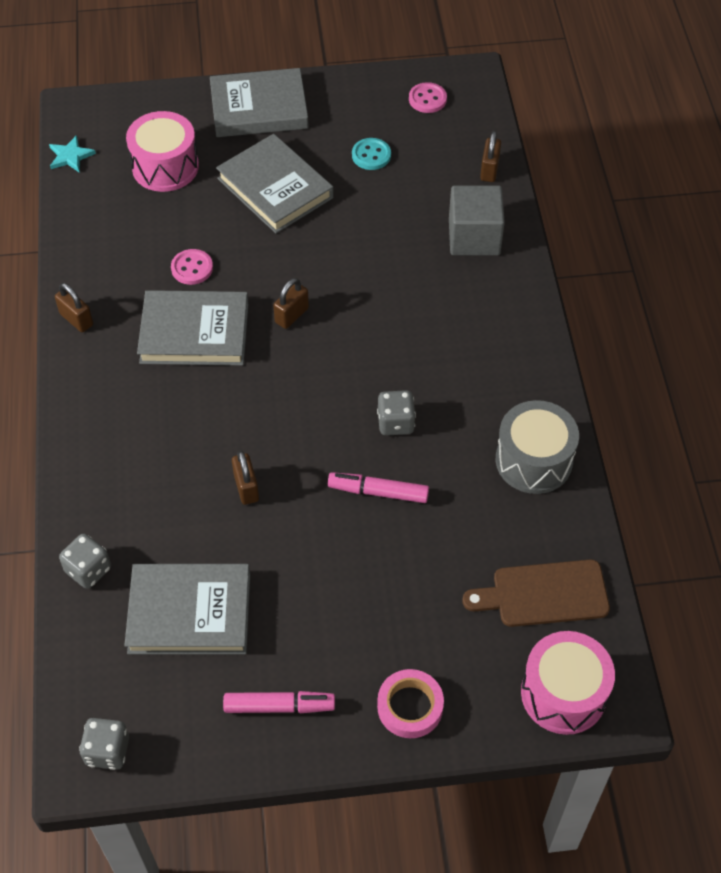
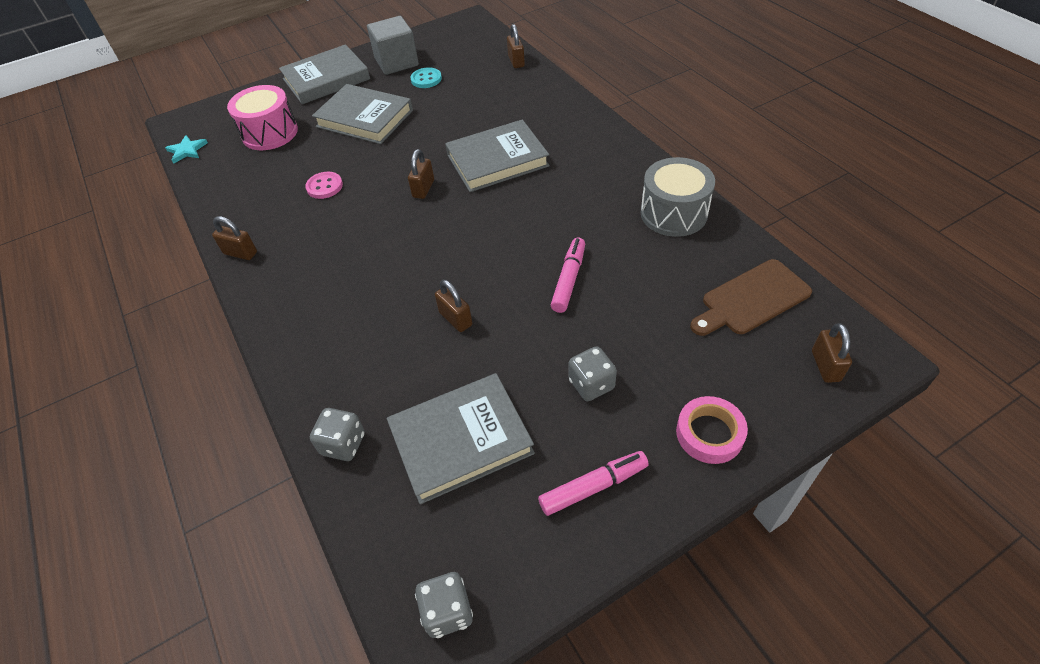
camera: 20 degrees left, 5 degrees down
(194, 333) = (349, 227): grey book -> grey book (497, 160)
(378, 492) = (569, 279): pink marker -> pink marker turned 120 degrees clockwise
(395, 423) = (551, 228): grey dice -> grey dice (591, 384)
(427, 99) = (447, 39): pink button -> none
(474, 237) = (531, 99): grey cube -> grey cube (396, 62)
(563, 693) = (825, 366): pink drum -> brown padlock

